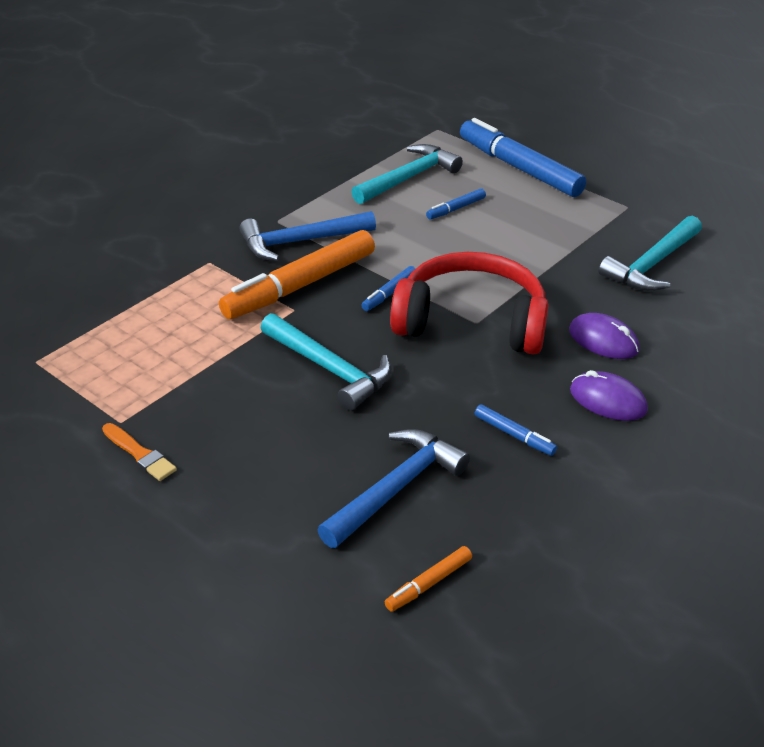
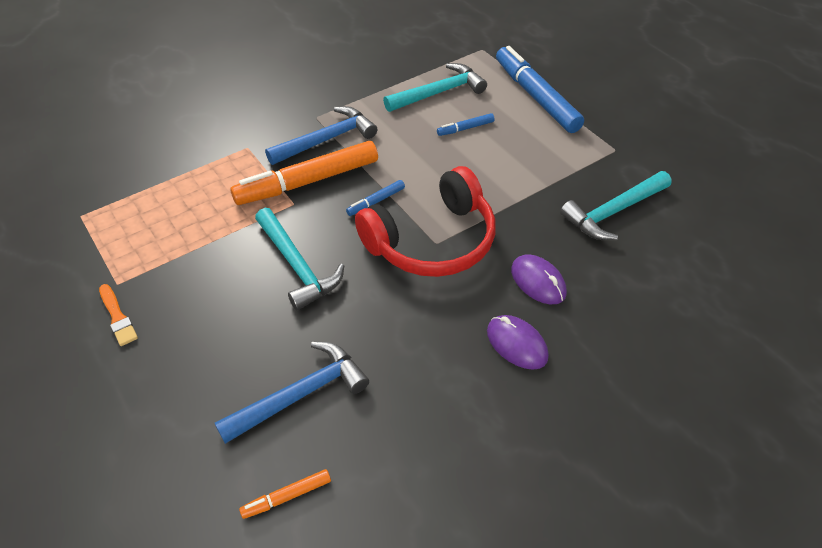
camera: 15 degrees right, 10 degrees up
(301, 241) = (326, 140): blue hammer -> blue hammer turned 150 degrees clockwise
(471, 321) = (432, 241): red headphones -> red headphones turned 120 degrees clockwise
(514, 435) = (421, 362): blue marker -> none

